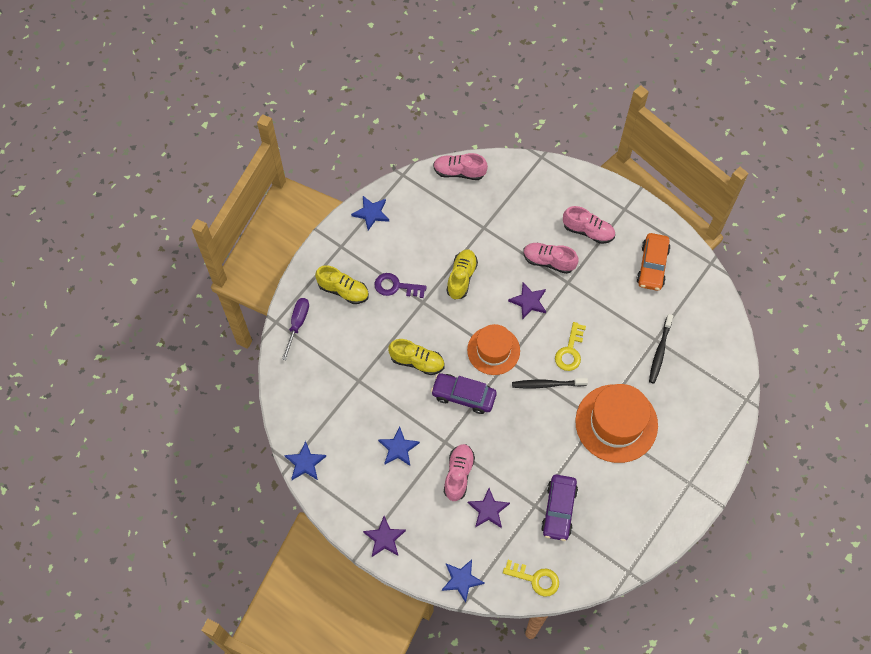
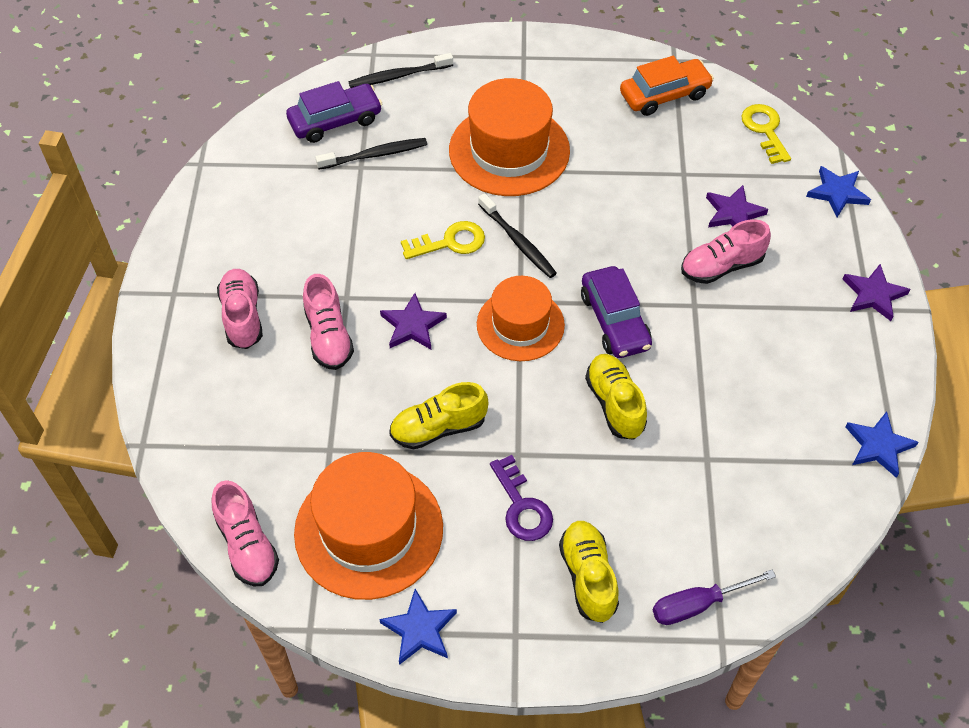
camera: 125 degrees left, 10 degrees down
(398, 448) = (752, 350): blue star -> none
(431, 220) = (369, 530): none -> orange hat
(559, 510) = (666, 149): purple car -> purple car (335, 121)
(652, 266) = (249, 219): orange car -> orange car (664, 95)
(717, 402) = (399, 76): none -> black toothbrush

